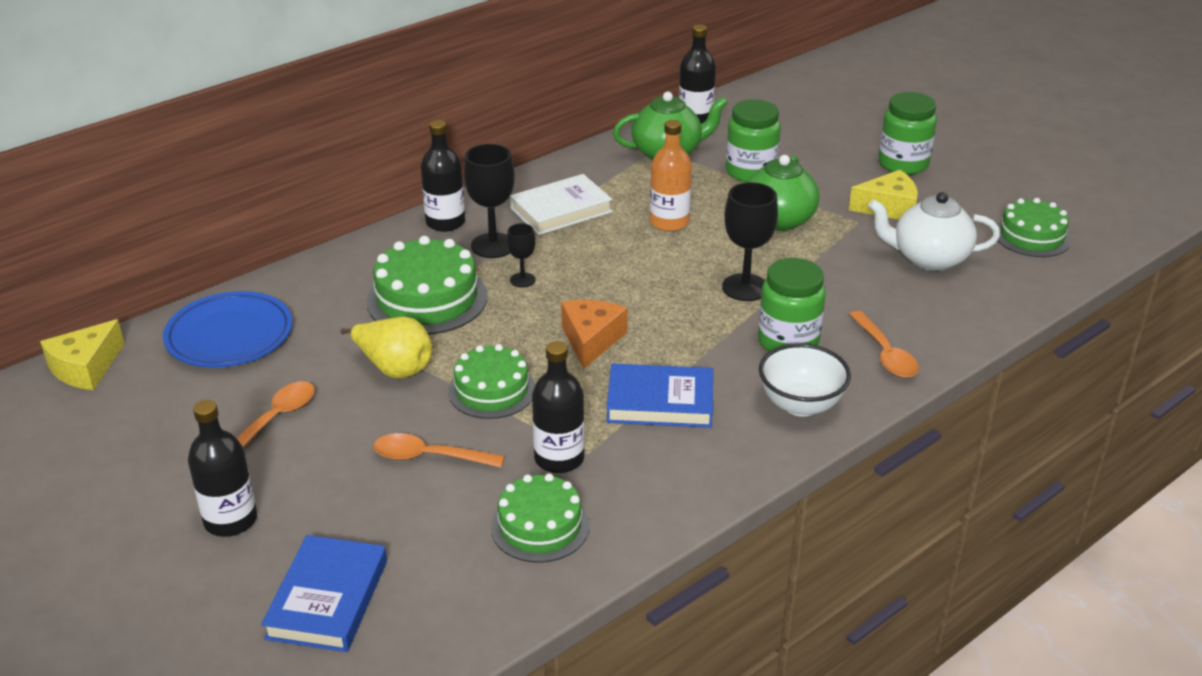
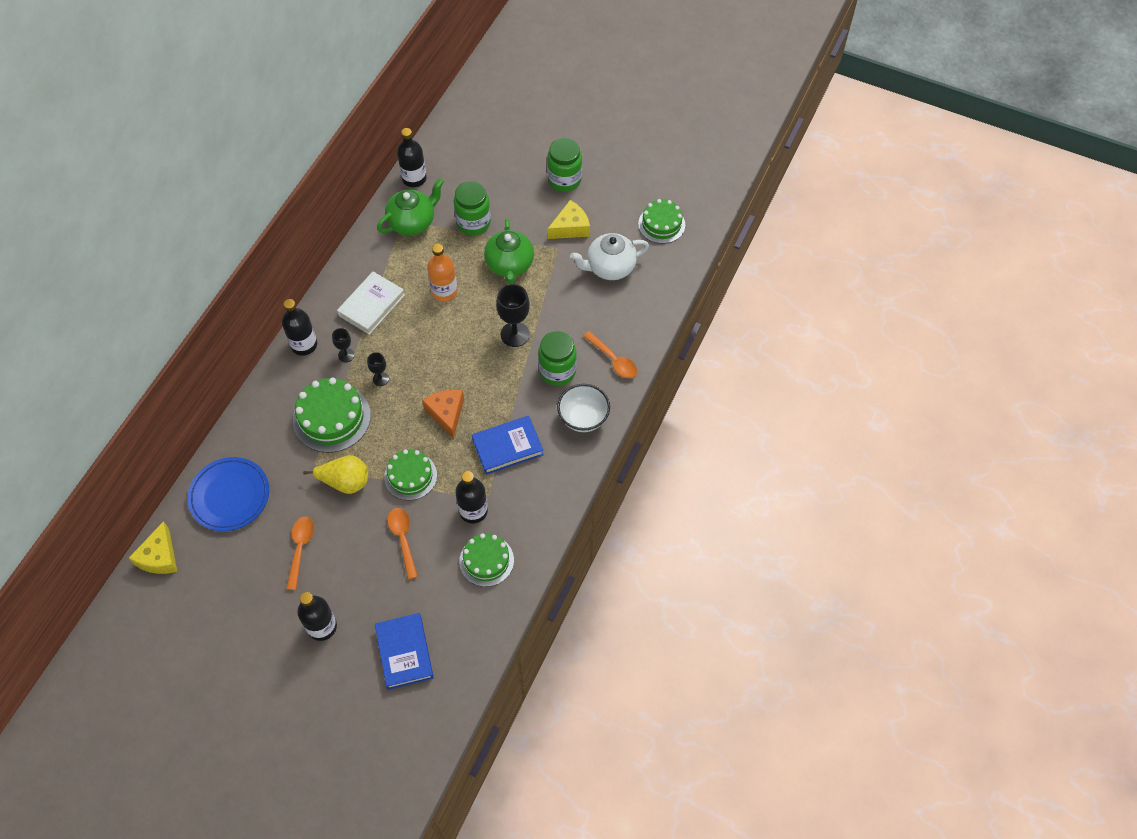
camera: 25 degrees left, 25 degrees up
(429, 457) = (403, 539): orange spoon -> orange spoon turned 90 degrees clockwise
(493, 246) = (346, 355): black goblet -> black goblet, size x0.55

